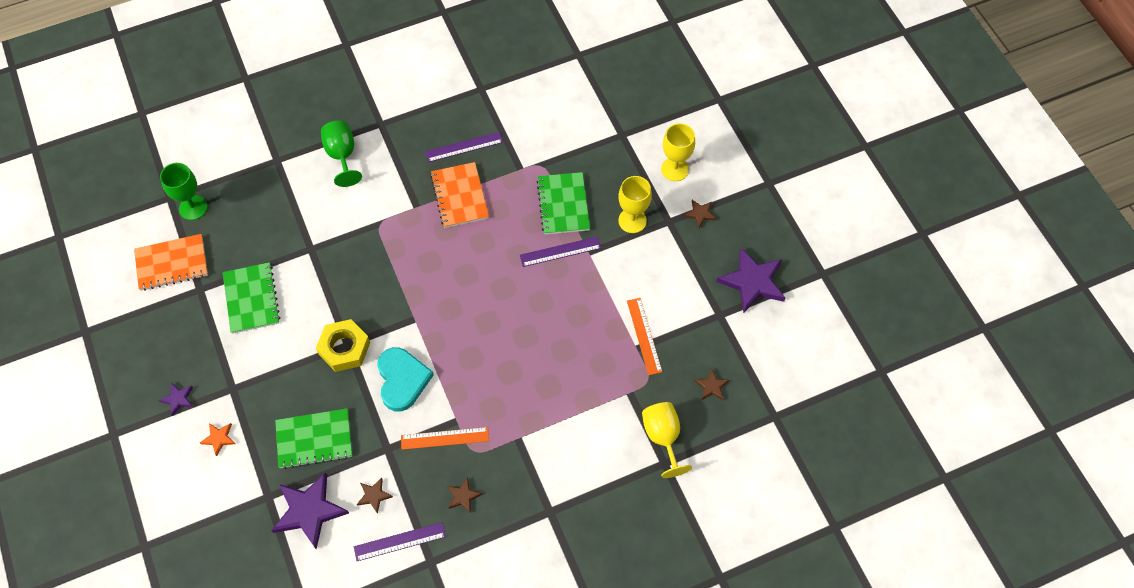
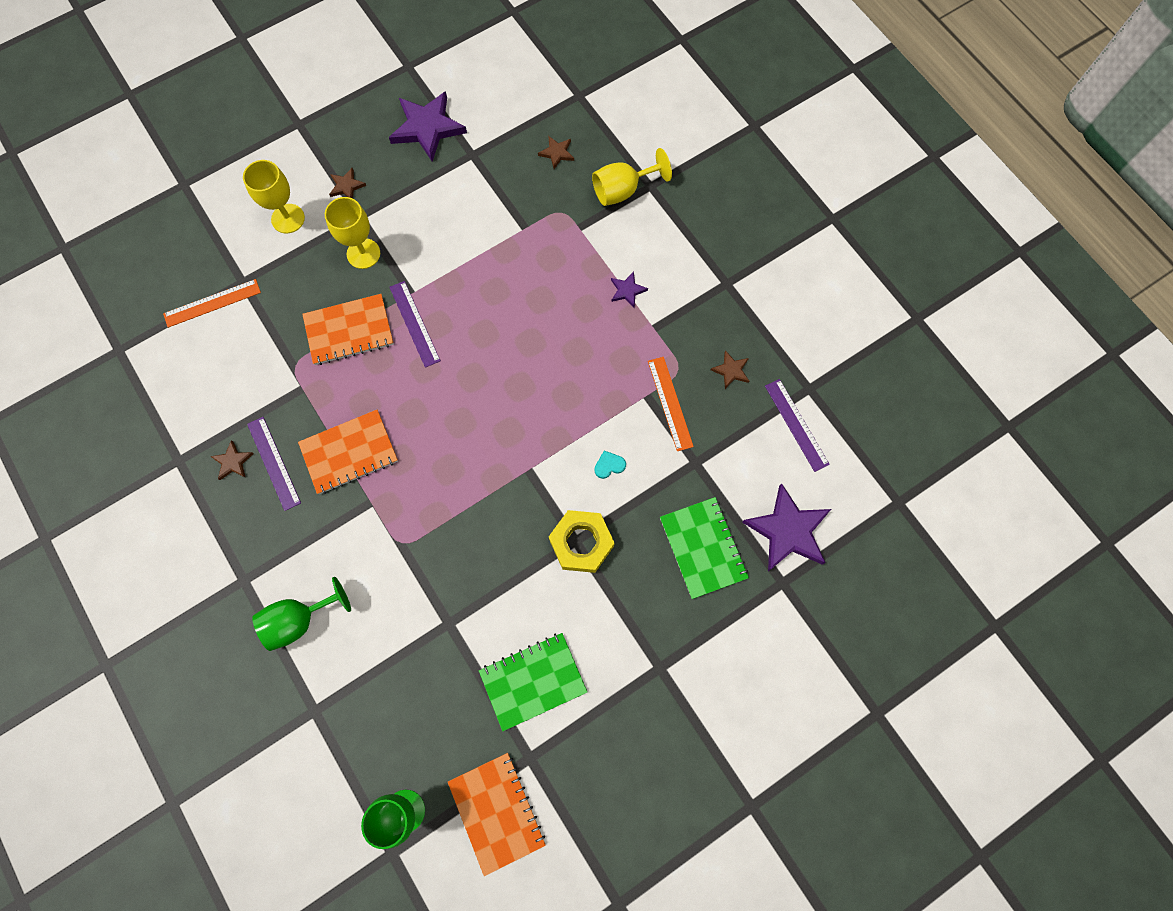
camera: 100 degrees left, 10 degrees up
(178, 399) = (688, 735): purple star -> purple star (627, 290)
(219, 438) = (727, 664): orange star -> none
(374, 495) = (753, 464): brown star -> brown star (233, 462)
(402, 380) = (609, 465): turquoise heart -> turquoise heart, size x0.41
(563, 204) = (349, 330): green notebook -> orange notebook
(644, 336) = (509, 223): orange ruler -> orange ruler (212, 303)

